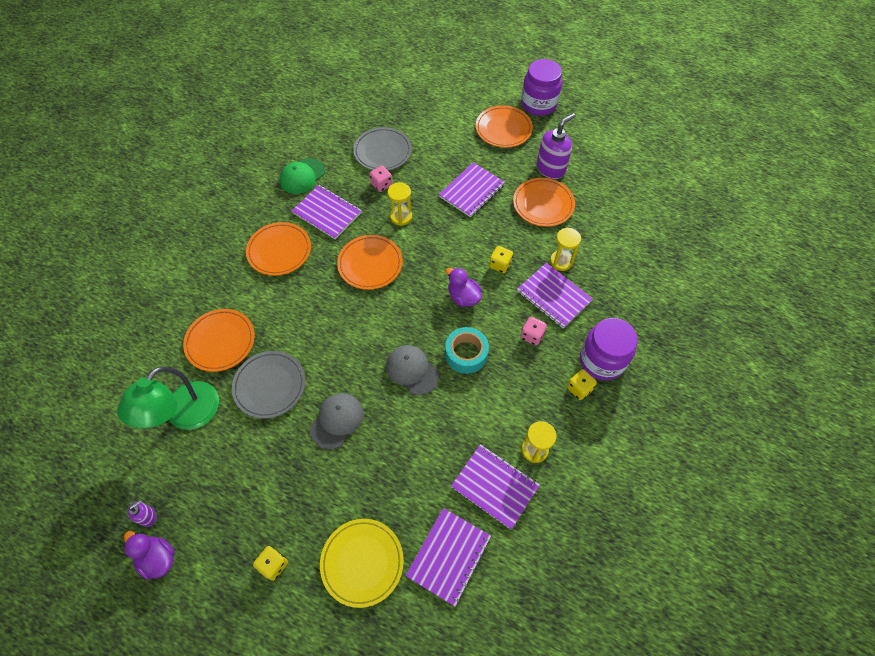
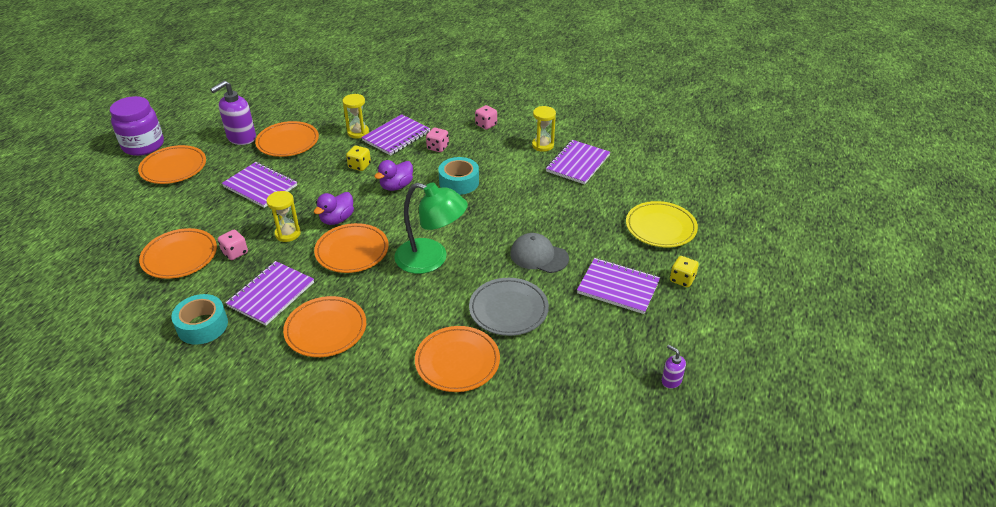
camera: 95 degrees left, 20 degrees down
(158, 558) = (707, 362): purple duck -> purple duck (337, 219)
(185, 415) = (554, 374): green lamp -> green lamp (431, 259)
(302, 176) = (202, 326): green cap -> turquoise tape
(382, 152) = (180, 256): grey plate -> orange plate
(412, 370) = (479, 213): grey cap -> none
(449, 556) = (639, 183): purple notebook -> purple notebook (618, 287)
(551, 168) = (241, 138): purple soap dispenser -> purple soap dispenser turned 90 degrees counterclockwise
(579, 388) = (486, 125): yellow dice -> pink dice
(602, 360) = (459, 114): purple jar -> none

